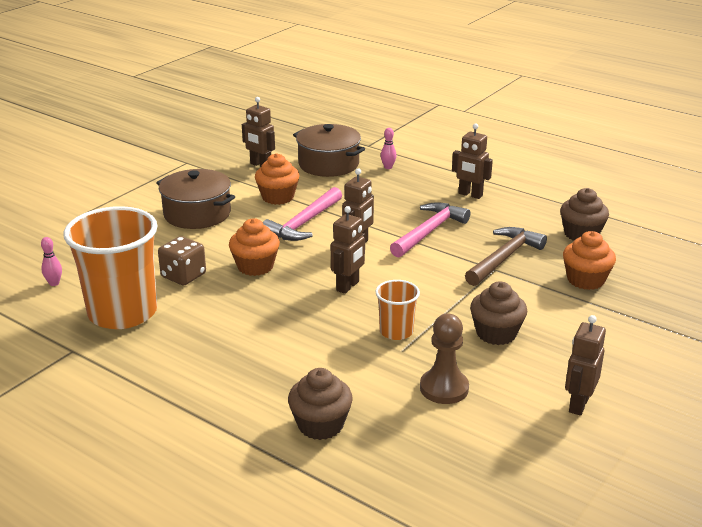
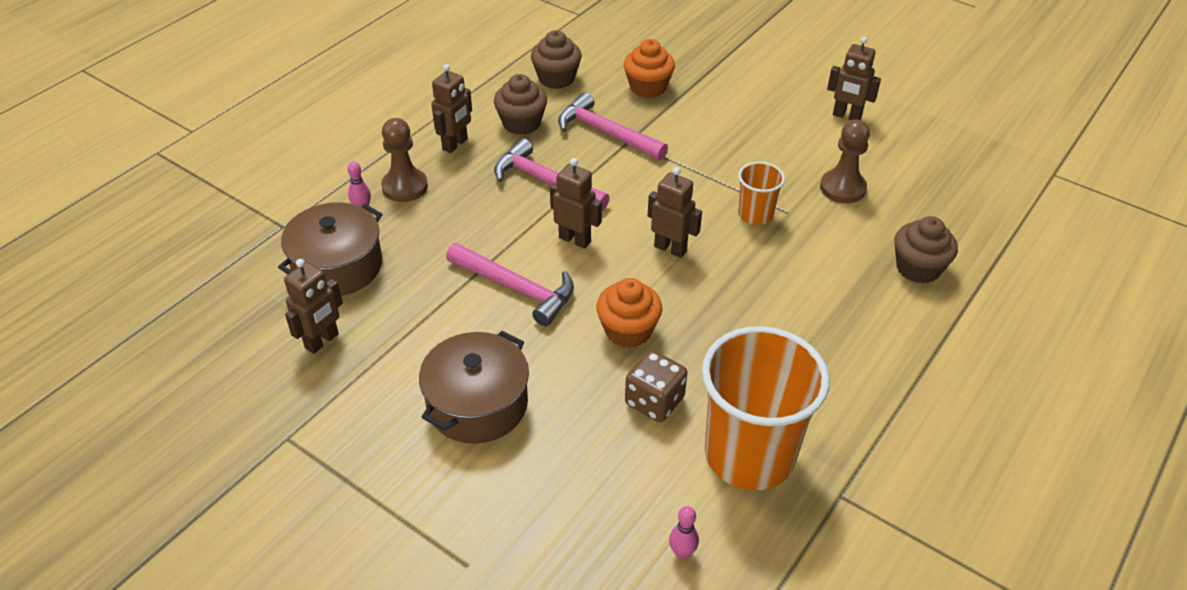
camera: 90 degrees left, 15 degrees up
(278, 197) = (436, 317): orange cupcake -> none
(414, 179) = (405, 187): none -> brown pawn
(496, 333) = (748, 150): brown cupcake -> brown cupcake (521, 123)
(504, 258) = (606, 133): brown hammer -> pink hammer

